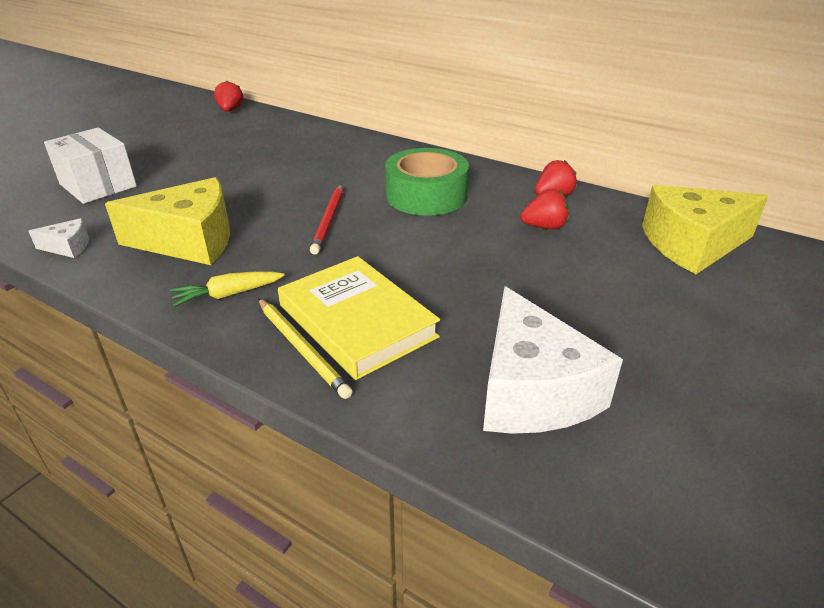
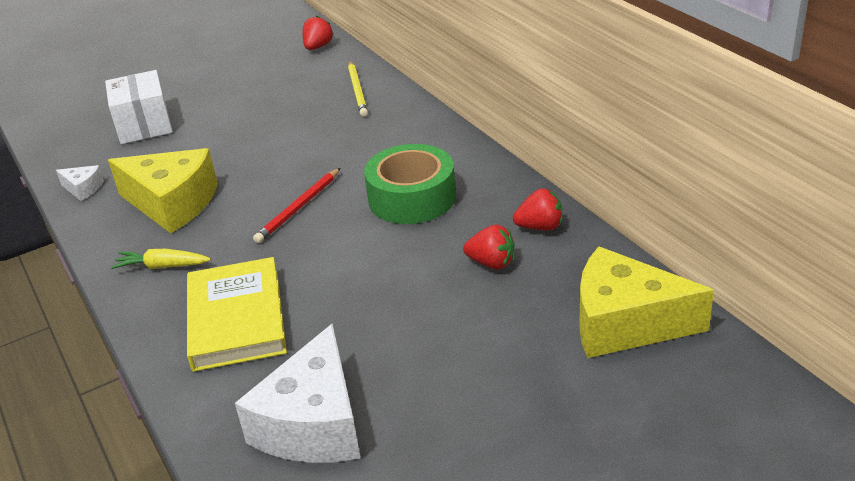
camera: 30 degrees right, 0 degrees up
(302, 348) = (177, 332): yellow pencil -> yellow pencil (357, 90)

